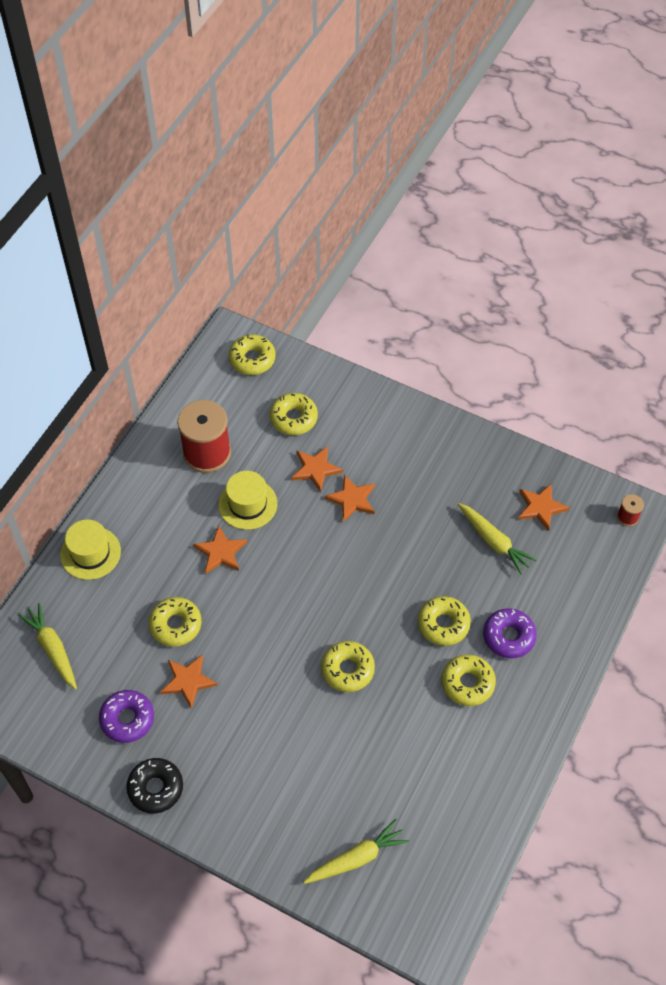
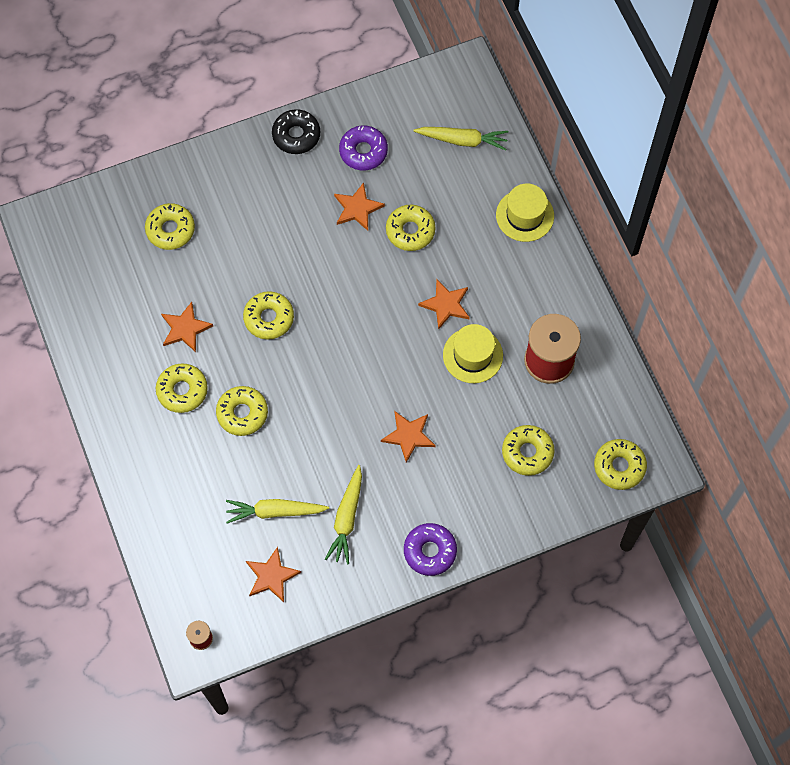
camera: 130 degrees right, 10 degrees up
(315, 469) = (461, 431): orange star -> orange star (185, 328)
(338, 817) = (170, 230): none -> yellow donut
(357, 858) = (133, 220): yellow carrot -> yellow carrot (347, 518)
(508, 636) = (189, 451): purple donut -> purple donut (430, 551)

